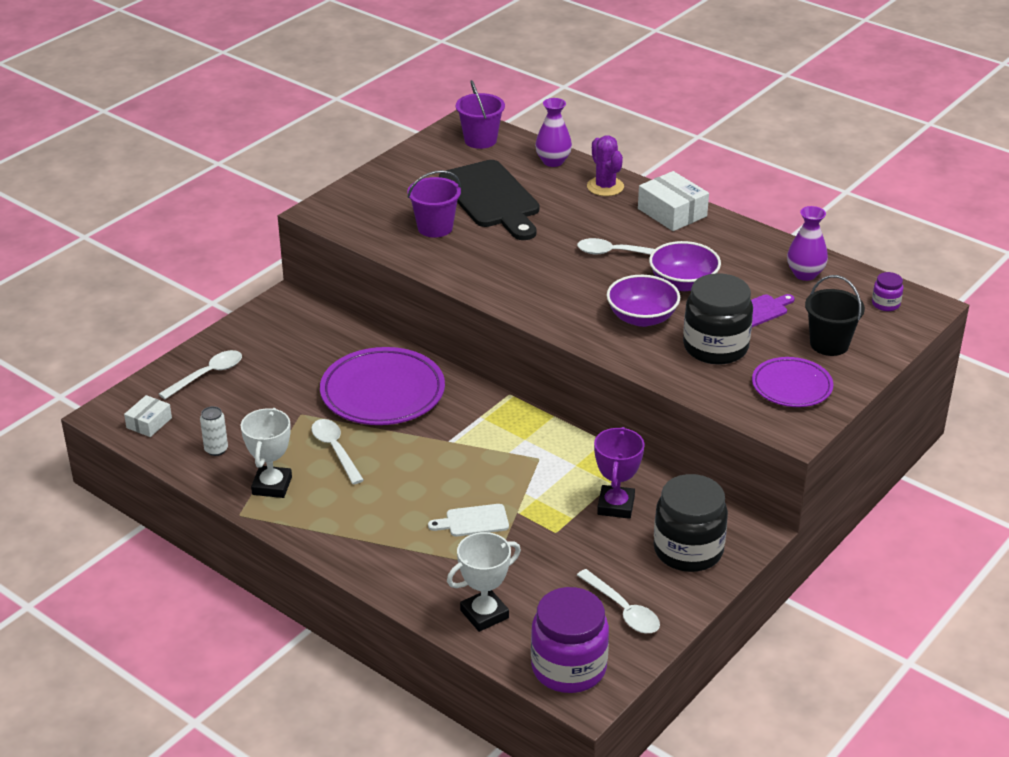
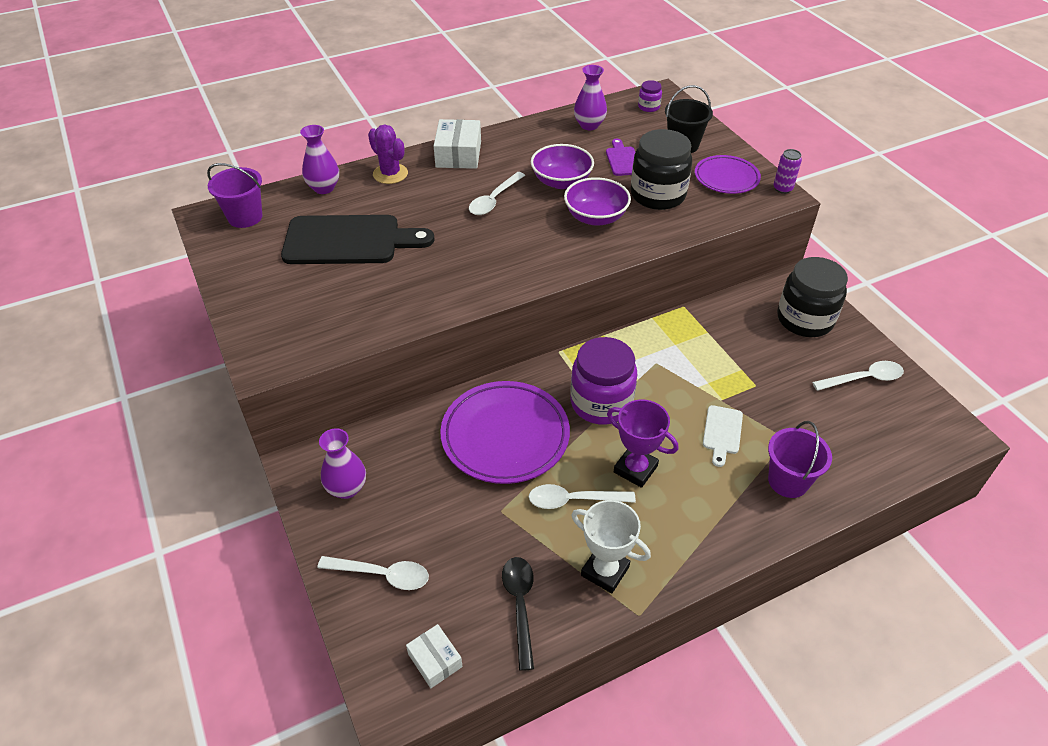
camera: 65 degrees left, 10 degrees up
(208, 375) = (382, 575): white spoon -> white spoon turned 120 degrees clockwise
(216, 449) = (520, 605): white can -> black spoon
(277, 330) = (347, 488): none -> purple vase
(435, 228) = (366, 290): purple bucket -> purple bucket (788, 481)
(484, 614) = (847, 465): white trophy -> none
(568, 668) = (925, 434): purple jar -> purple jar (601, 403)
(605, 187) = (390, 174): purple cactus -> purple cactus turned 45 degrees clockwise
(616, 506) = (737, 339): purple trophy -> purple trophy (635, 469)
(672, 212) = (458, 154): white box -> white box turned 75 degrees counterclockwise
(808, 430) = (782, 189): none -> purple can

